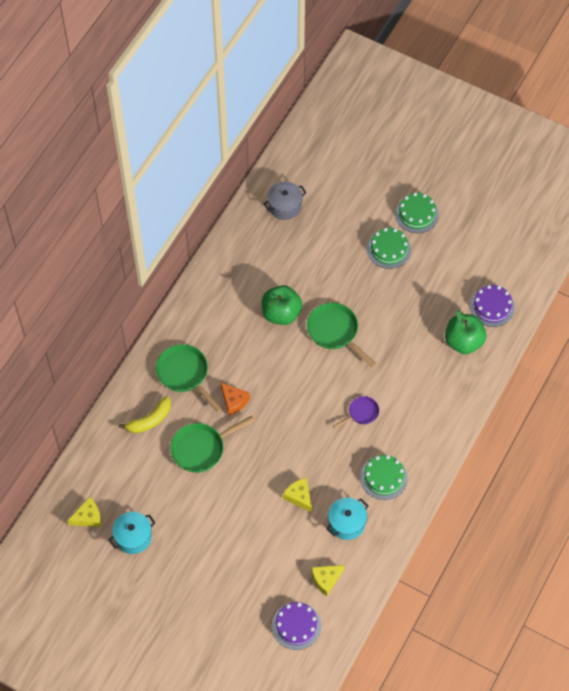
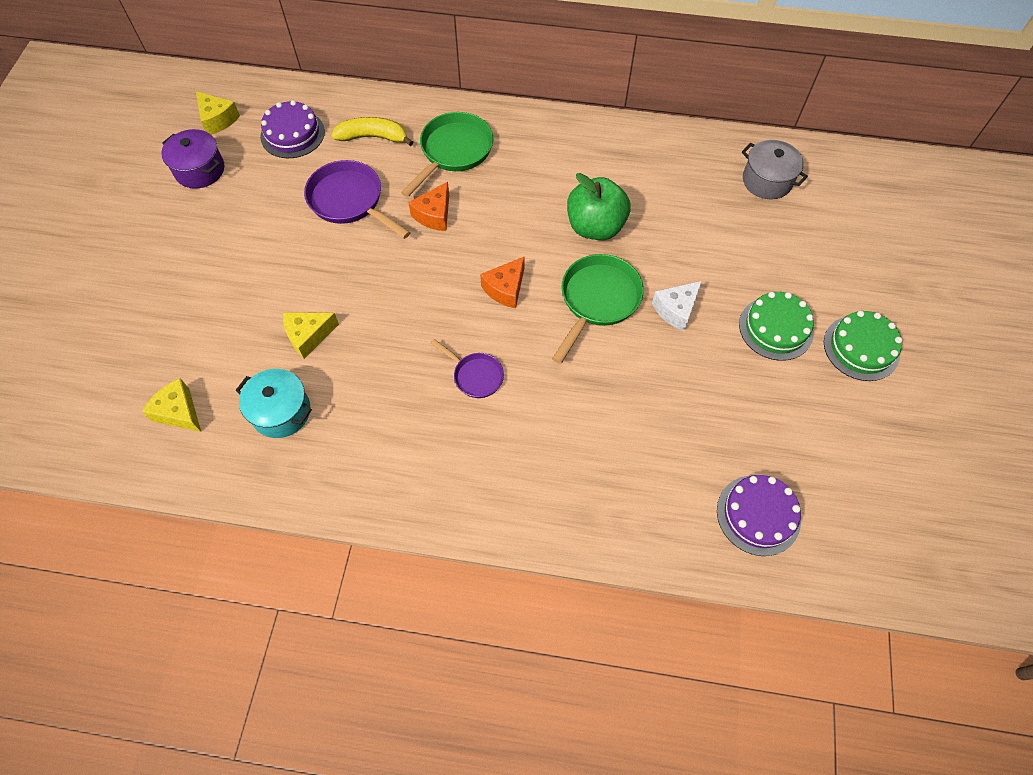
camera: 70 degrees right, 0 degrees up
(133, 537) = (200, 170): turquoise pot -> purple pot
(150, 420) = (373, 137): yellow banana -> yellow banana turned 150 degrees clockwise
(201, 448) = (349, 201): green pan -> purple pan
(296, 625) = (96, 395): purple cake -> purple cake (292, 134)
(299, 497) = (308, 336): yellow cheese -> yellow cheese turned 150 degrees counterclockwise
(307, 378) = (505, 289): none -> orange cheese
(357, 294) = (676, 310): none -> white cheese
(383, 477) = (374, 440): green cake -> none
(463, 342) = (668, 488): green apple -> none

